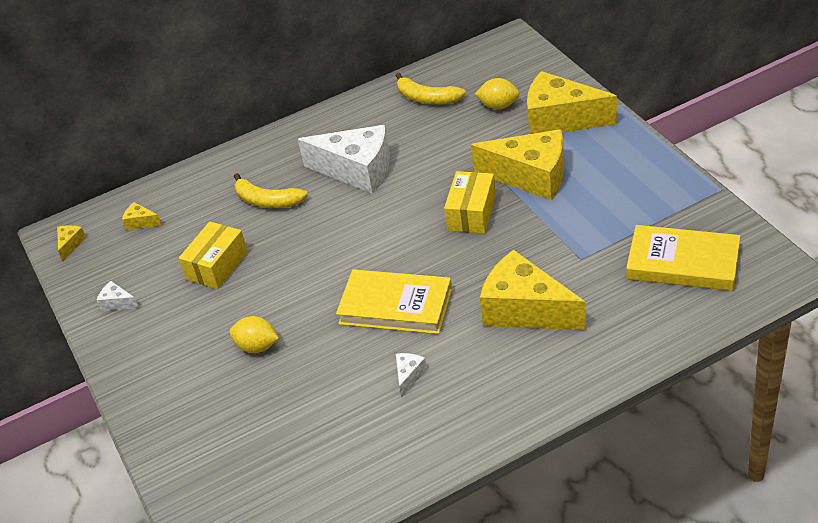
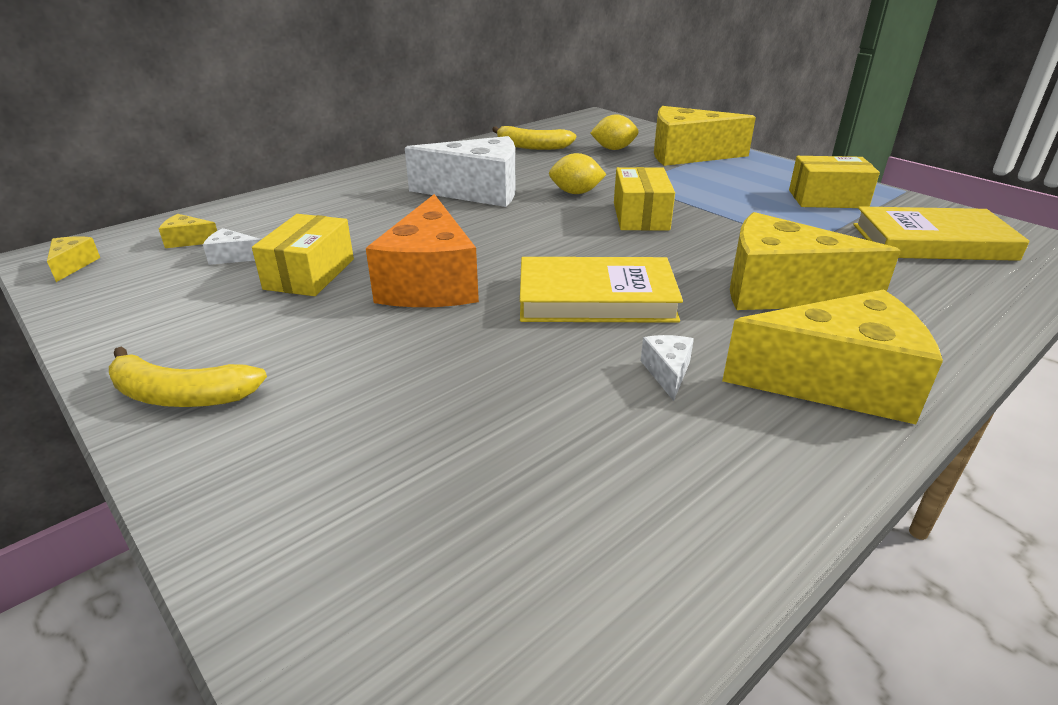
camera: 20 degrees left, 10 degrees down
(117, 303) = (145, 320): white cheese -> white cheese (233, 257)
(257, 346) = (396, 355): yellow lemon -> yellow lemon (576, 193)
(267, 201) = (369, 217): yellow banana -> yellow banana (181, 395)
(293, 281) = (430, 282): none -> orange cheese
(531, 176) = (689, 189): yellow cheese -> yellow cheese (837, 383)
(641, 198) = (827, 199): none -> yellow box

